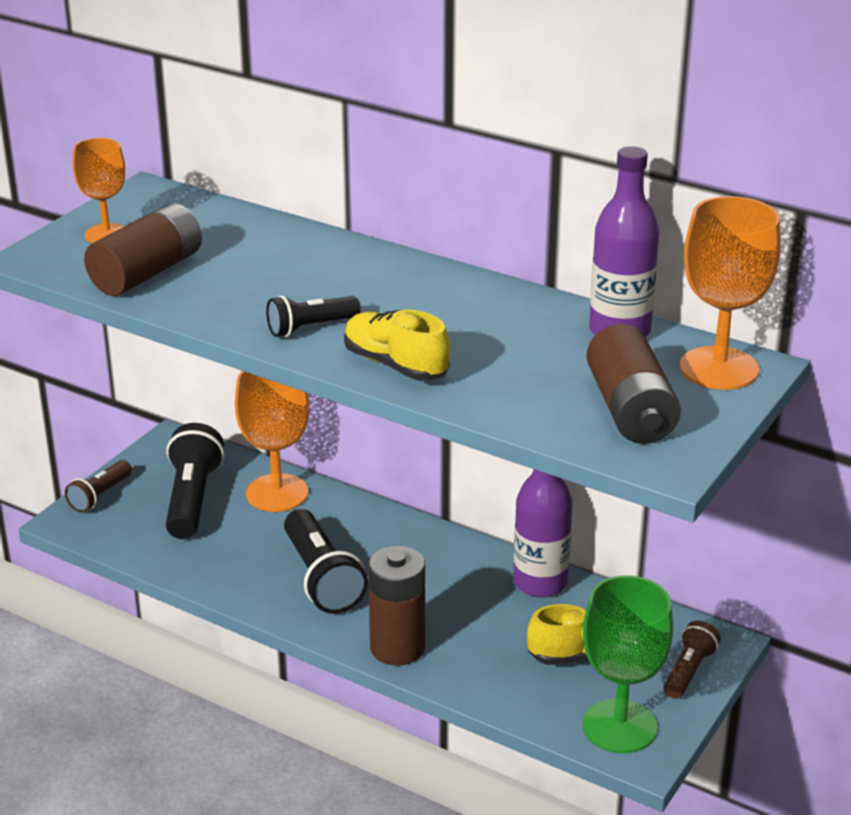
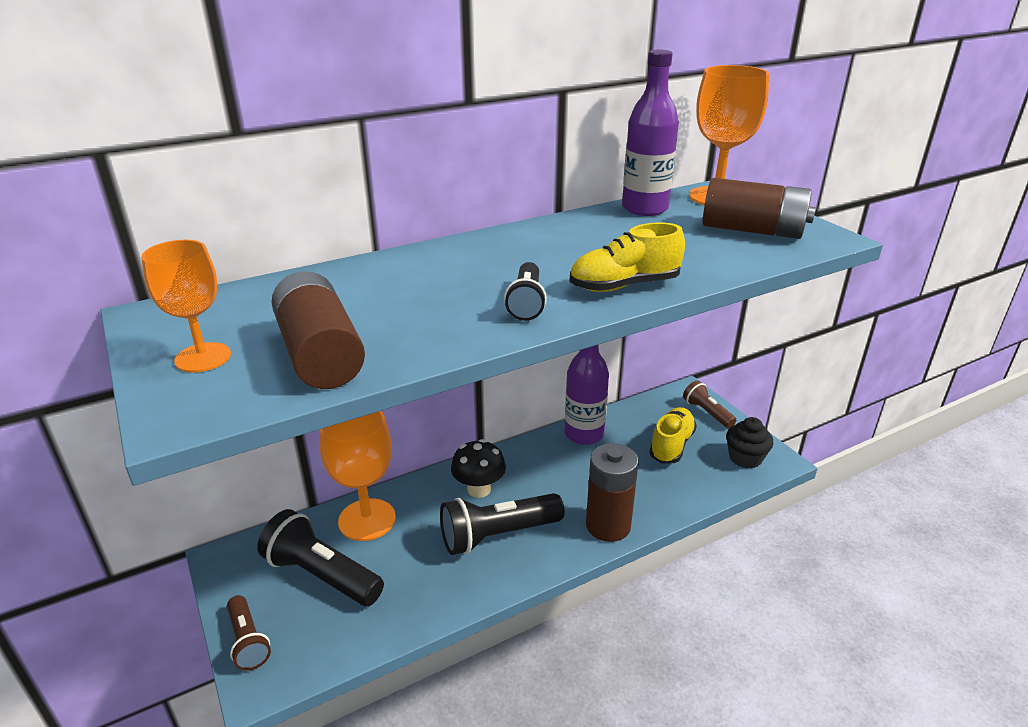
camera: 60 degrees left, 0 degrees up
(321, 579) = (497, 535): black flashlight -> black flashlight turned 150 degrees clockwise
(378, 542) = (479, 489): none -> black mushroom
(619, 726) = (745, 458): green goblet -> black cupcake

